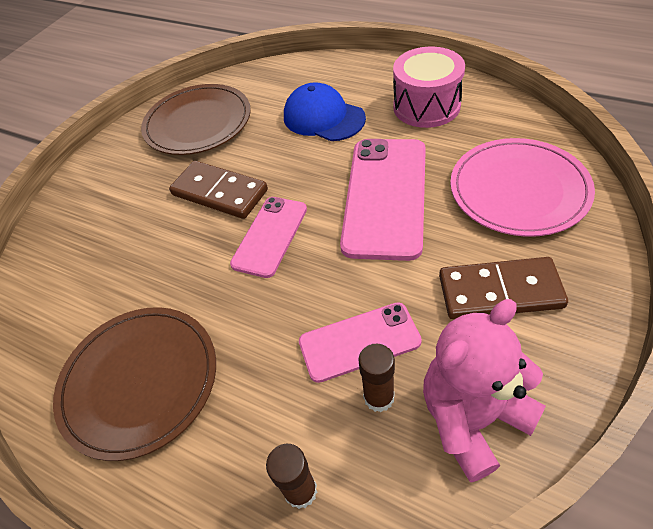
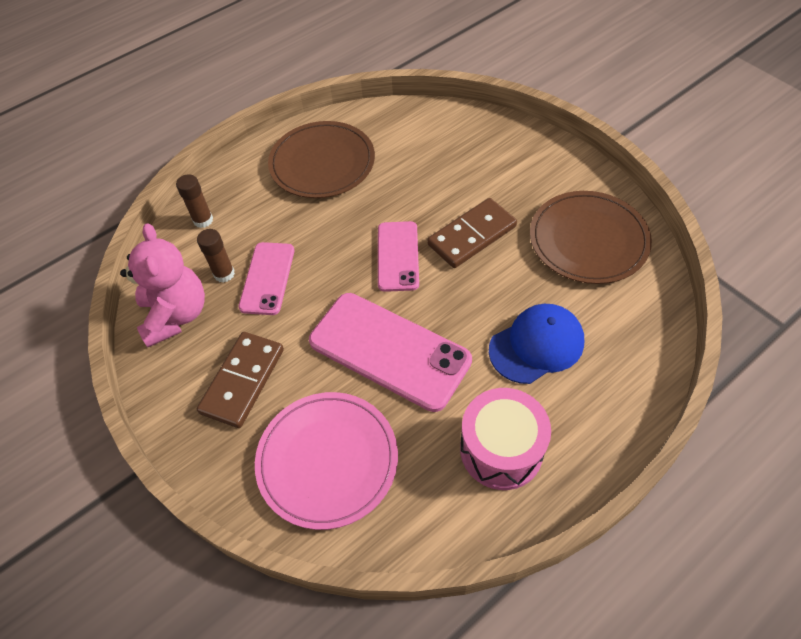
camera: 110 degrees right, 5 degrees up
(270, 236) = (398, 256): pink phone -> pink phone turned 45 degrees clockwise

